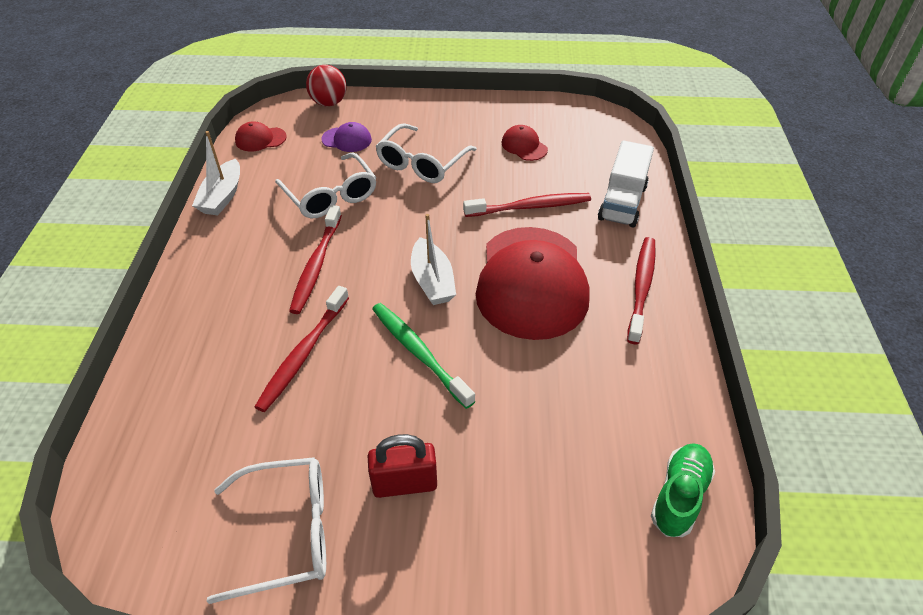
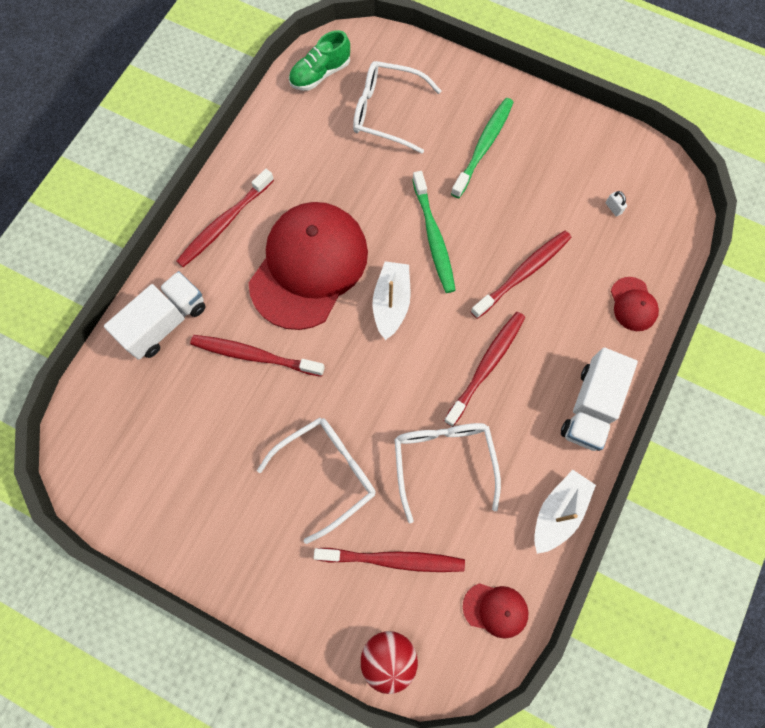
camera: 155 degrees left, 25 degrees up
(203, 469) = (613, 208): none -> white padlock
(204, 268) = (590, 406): none -> white truck
(287, 532) = (566, 146): white glasses -> white glasses (386, 112)
(347, 139) = (393, 560): purple cap -> red toothbrush
(404, 483) = (483, 146): red padlock -> green toothbrush
(524, 146) = (202, 453): red cap -> red cap (633, 304)

